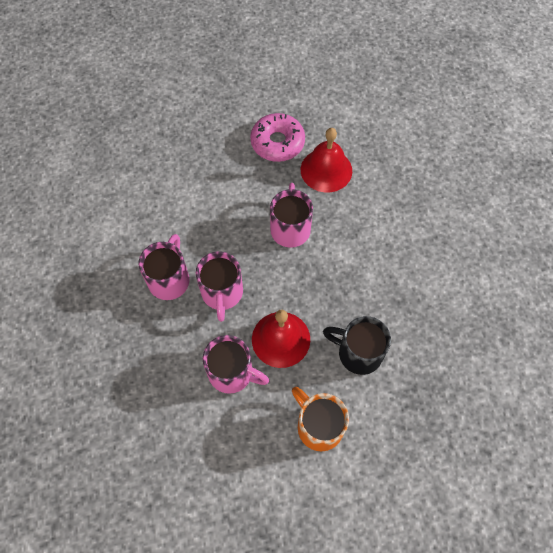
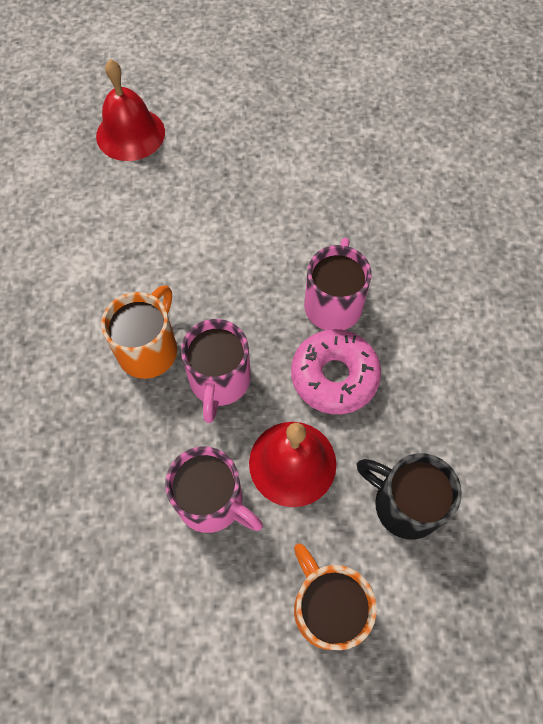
camera: 10 degrees right, 0 degrees up
(169, 279) = (149, 349): pink mug -> orange mug
(277, 143) = (335, 183): pink donut -> pink donut (334, 376)
(326, 170) = (398, 230): red bell -> red bell (130, 134)

